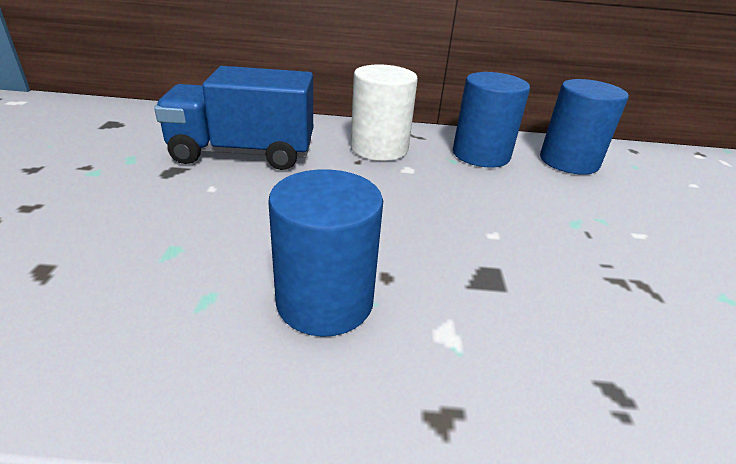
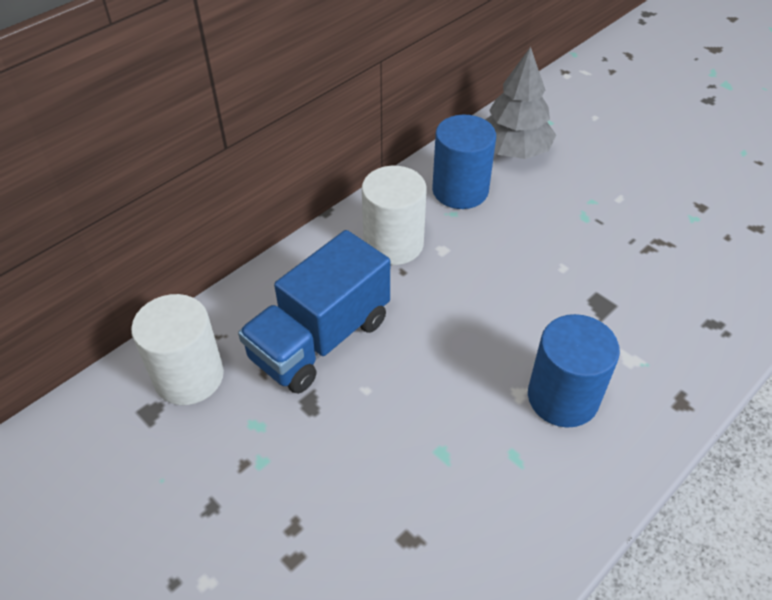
camera: 45 degrees left, 15 degrees up
(155, 124) = (189, 376): none -> white cylinder
(568, 161) = (513, 150): blue cylinder -> grey tree

